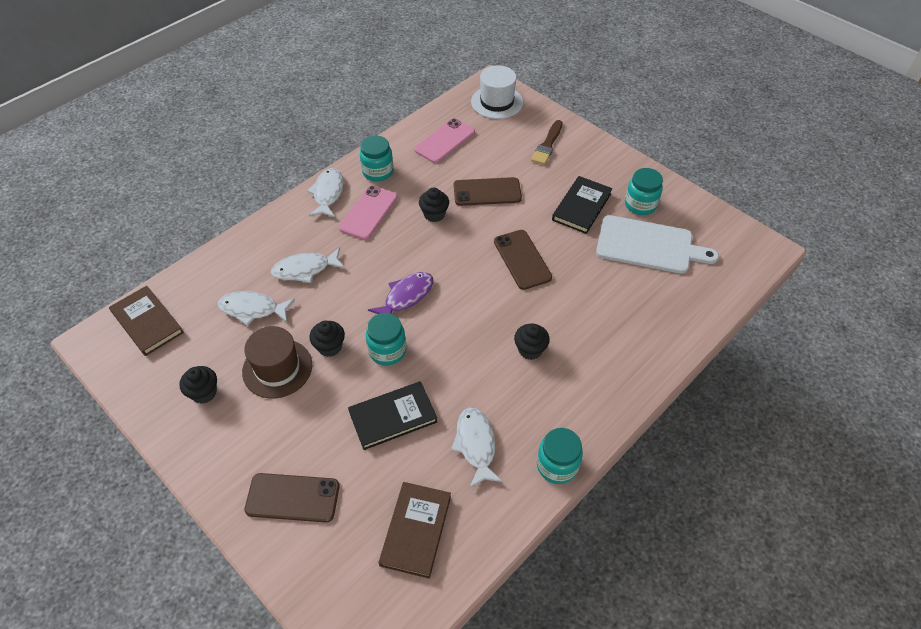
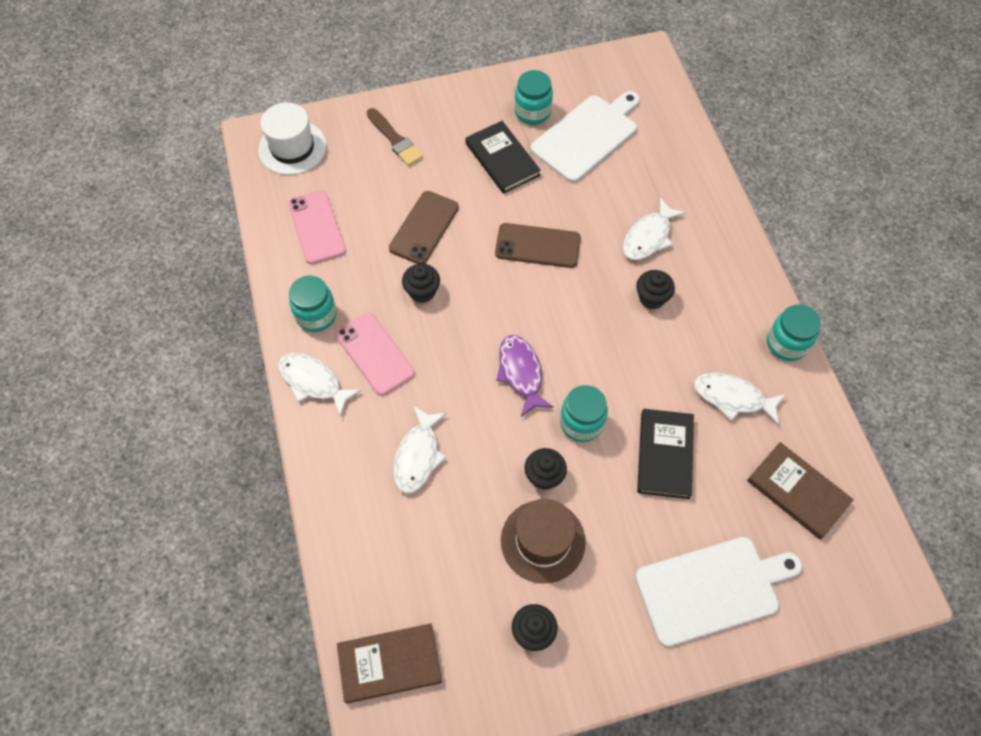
camera: 60 degrees left, 10 degrees up
(252, 309) = (443, 535): white fish -> white fish (649, 237)
(292, 498) = (712, 589): brown phone -> white cutting board

